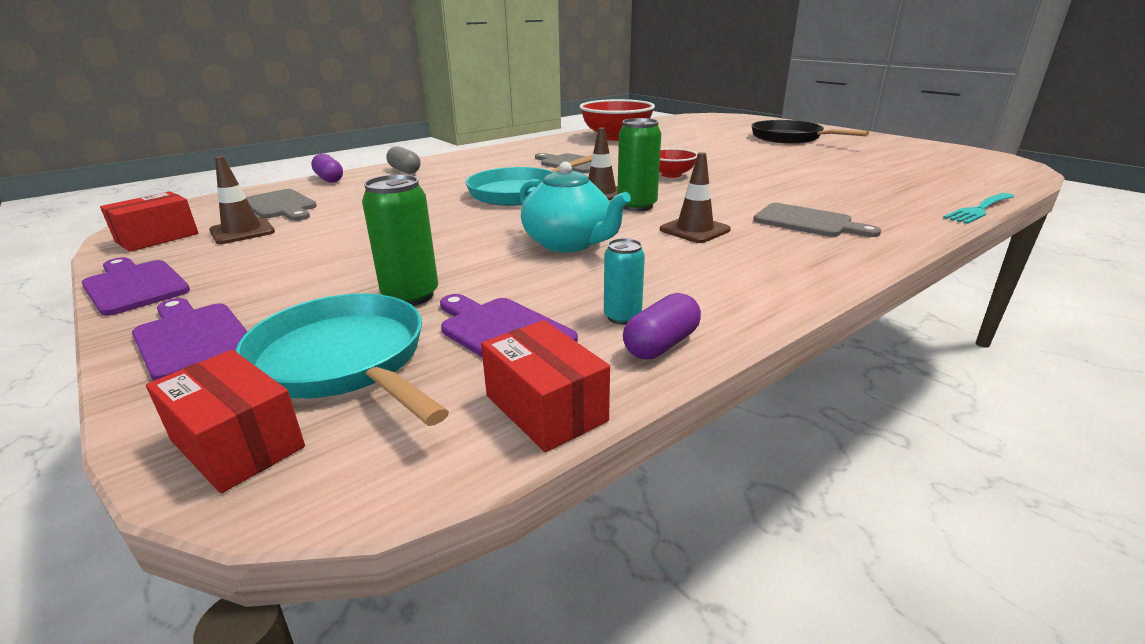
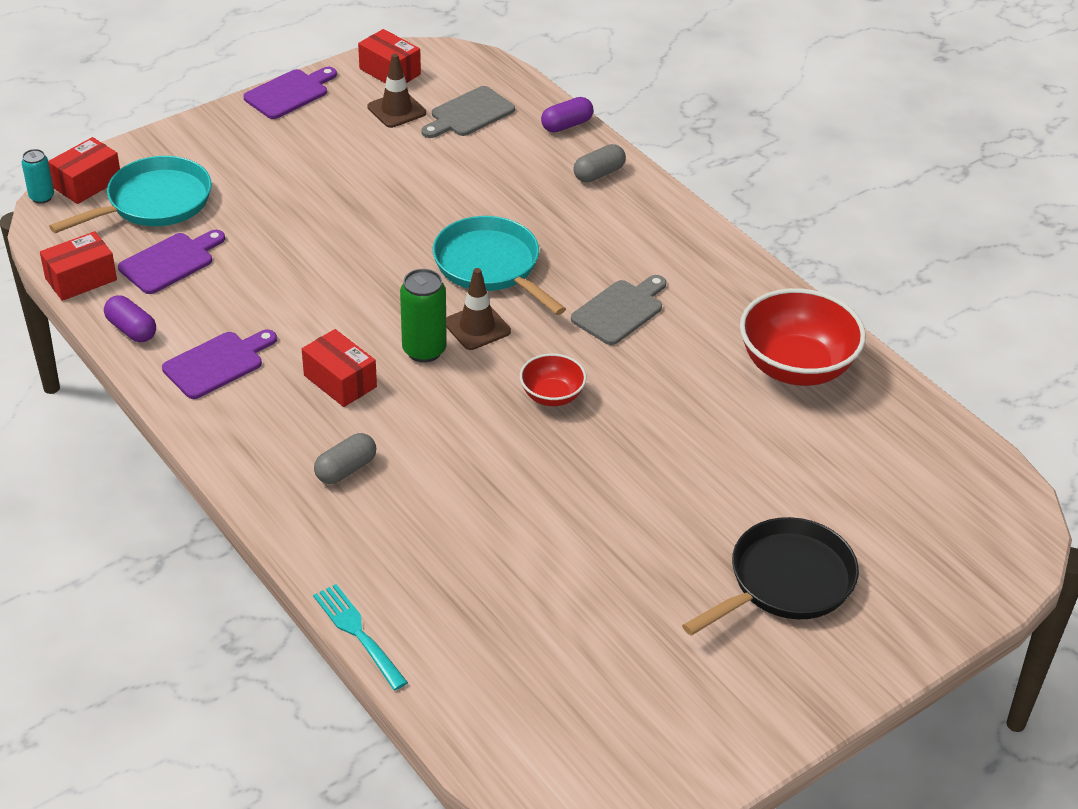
camera: 90 degrees right, 15 degrees up
(192, 338) = (201, 140): purple cutting board -> purple cutting board (217, 363)
(411, 296) = (237, 218): green can -> none
(569, 243) = (322, 297): turquoise teapot -> none
(622, 317) = (174, 316): turquoise can -> turquoise can (42, 197)
(694, 230) = (340, 381): brown traffic cone -> red box
(807, 222) = (346, 469): grey cutting board -> grey capsule

